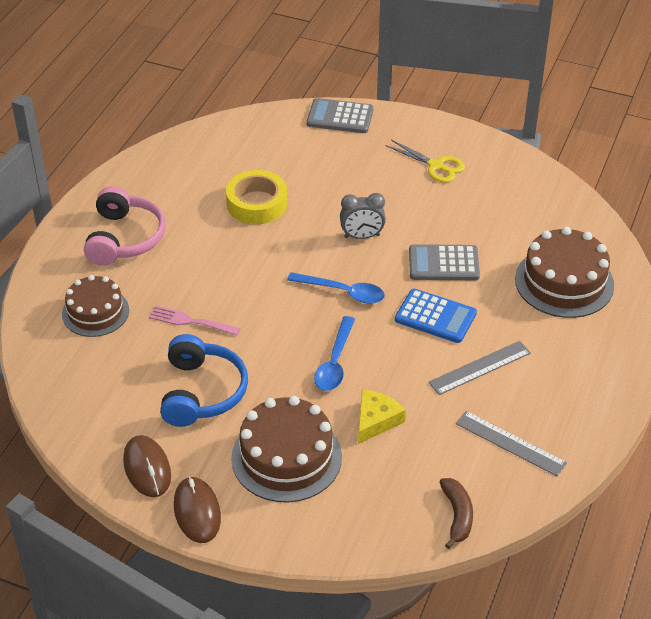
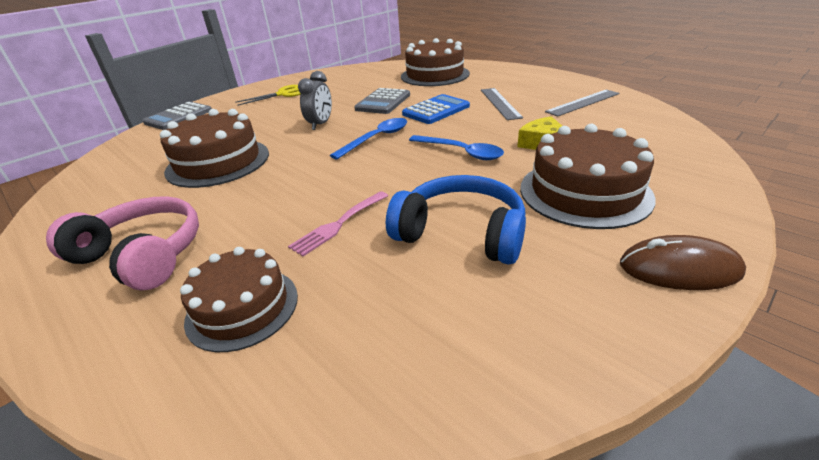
camera: 65 degrees left, 10 degrees down
(147, 468) = (591, 304): brown mouse -> none
(257, 203) = (218, 162): yellow tape -> brown cake
(457, 515) = (664, 127): brown banana -> none

